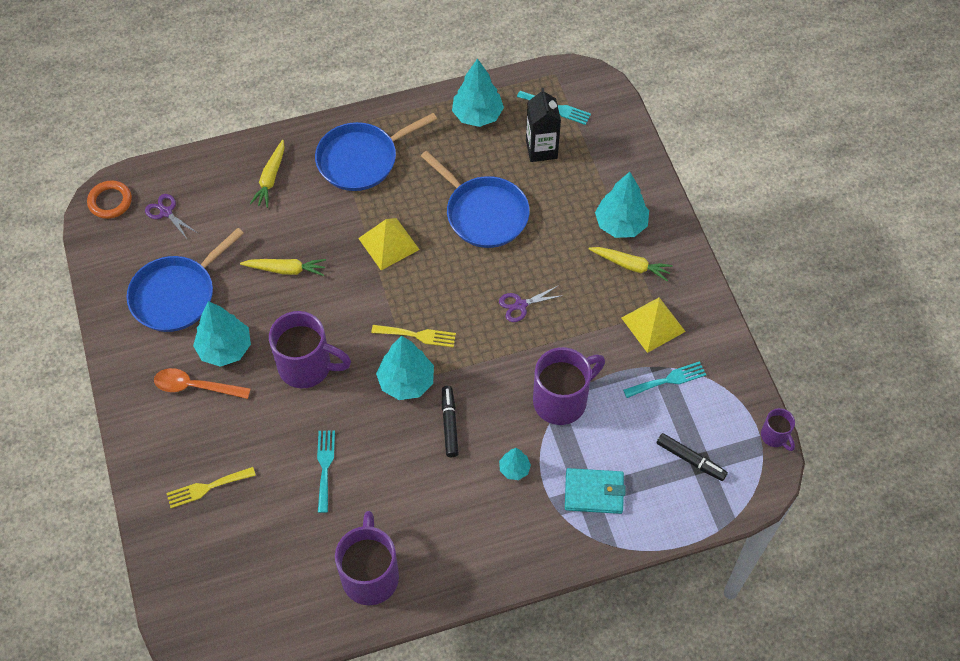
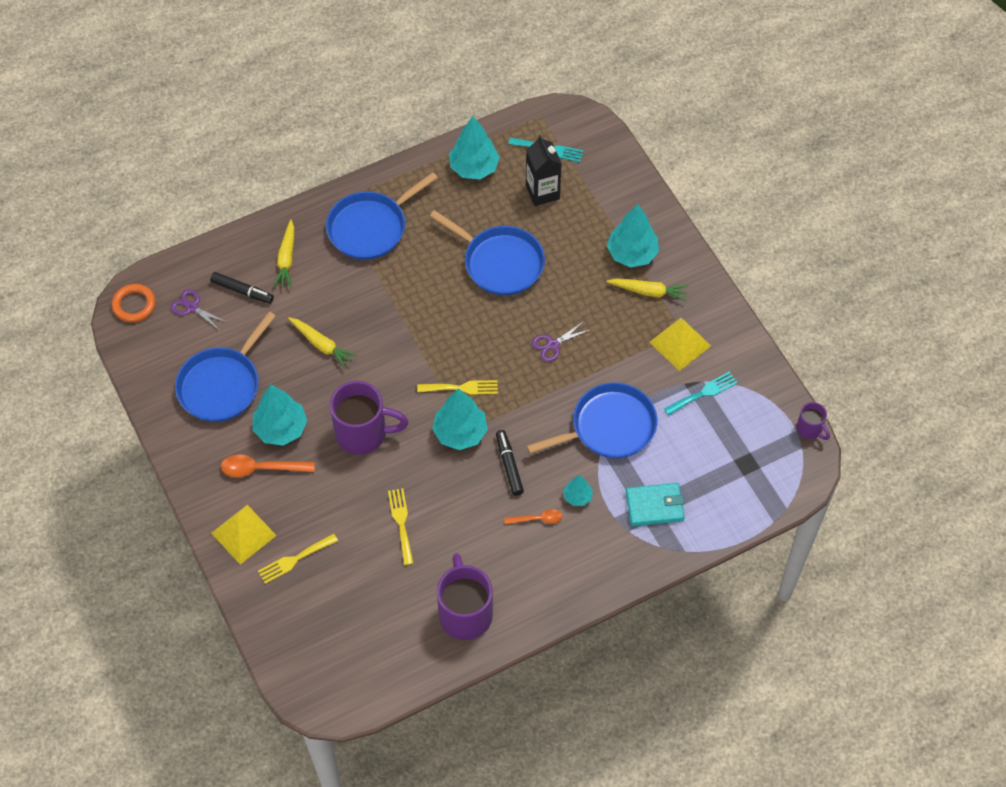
camera: 10 degrees left, 0 degrees up
(286, 270) = (322, 345): yellow carrot -> yellow carrot turned 45 degrees clockwise
(325, 467) = (401, 523): turquoise fork -> yellow fork
(389, 243) = (415, 305): yellow pyramid -> yellow pyramid (243, 534)
(468, 486) = (538, 519): none -> orange spoon
(562, 400) = (609, 427): purple mug -> blue pan
(690, 460) = (737, 462): black marker -> black marker (242, 291)

